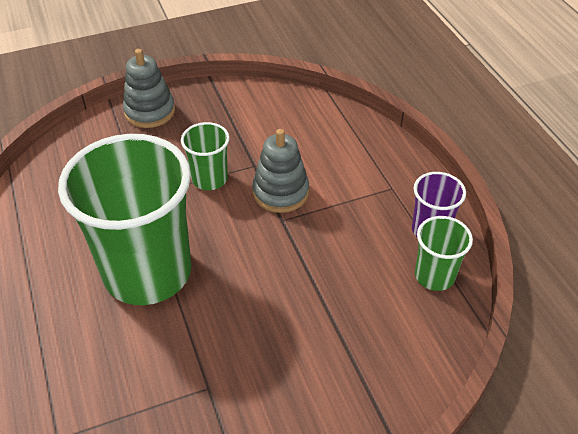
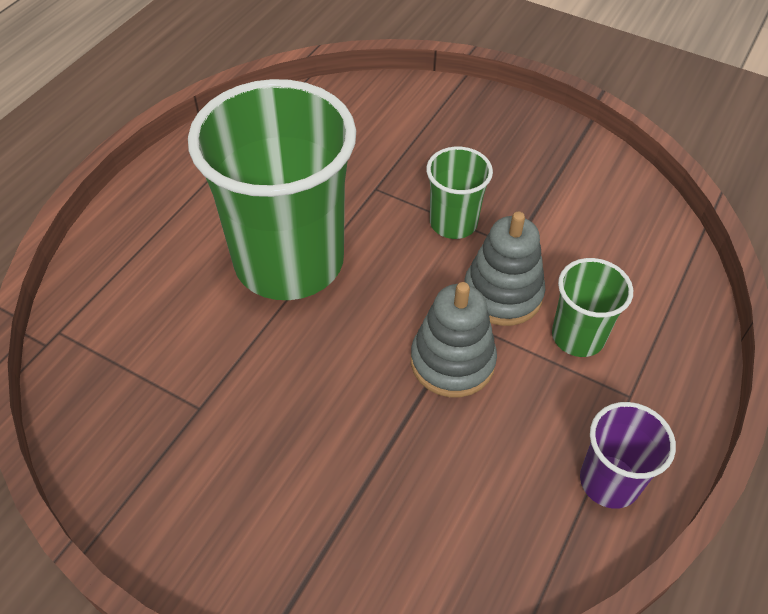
camera: 50 degrees right, 5 degrees up
(150, 111) = (486, 114): grey stacking toy -> grey stacking toy (452, 361)
(434, 276) = (542, 532): green cup -> green cup (578, 336)

